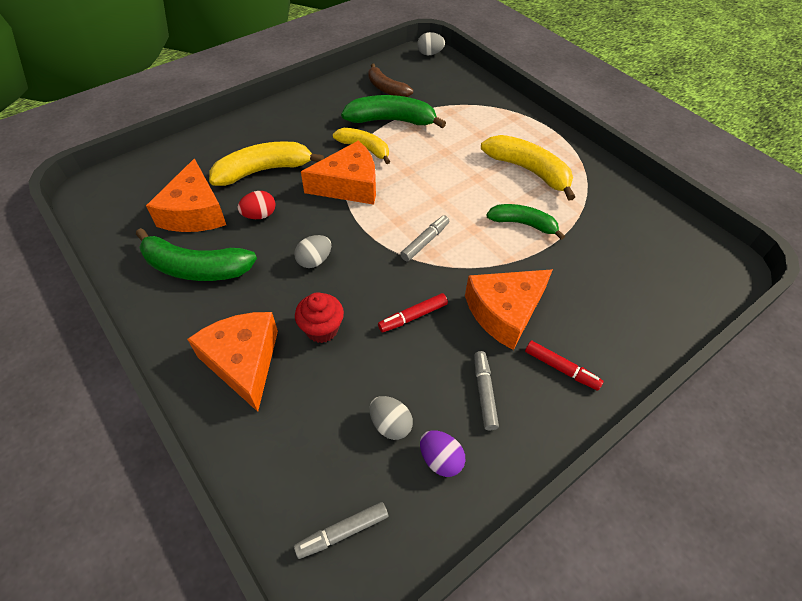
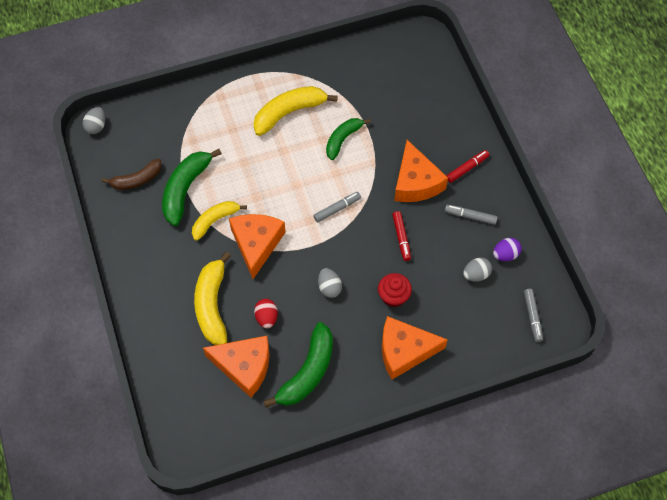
camera: 70 degrees left, 10 degrees up
(425, 242) = (337, 209): grey marker -> grey marker turned 90 degrees clockwise

